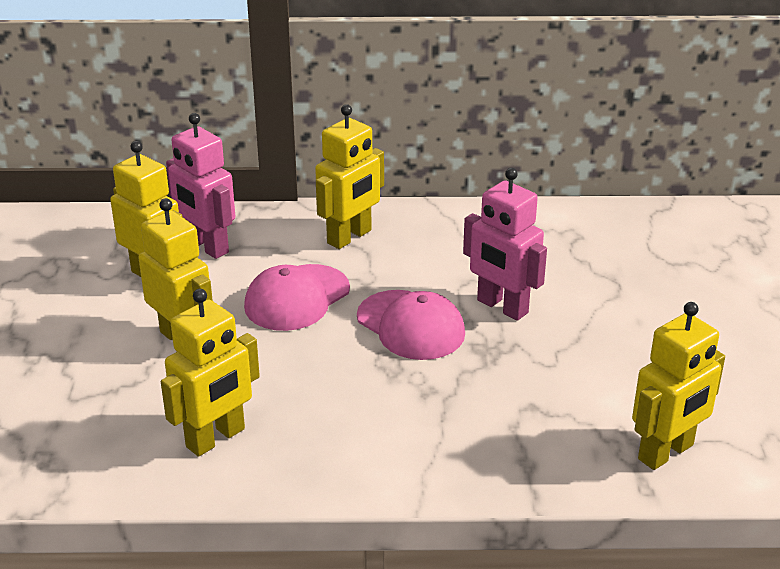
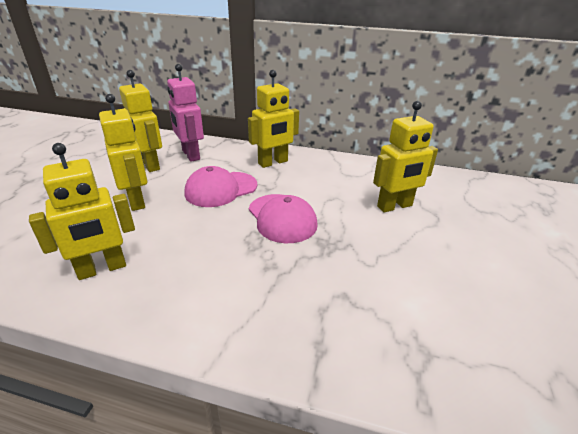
camera: 15 degrees right, 0 degrees up
(502, 307) = (349, 217): pink robot -> none
(666, 452) = (451, 368): yellow robot -> yellow robot (395, 206)

